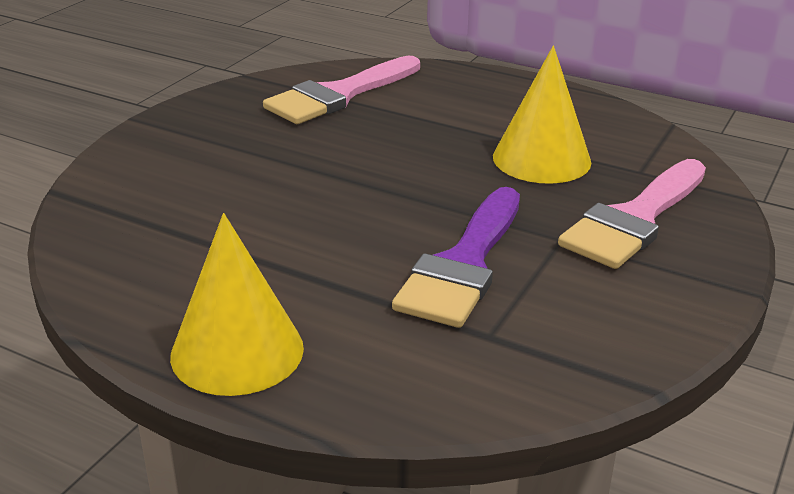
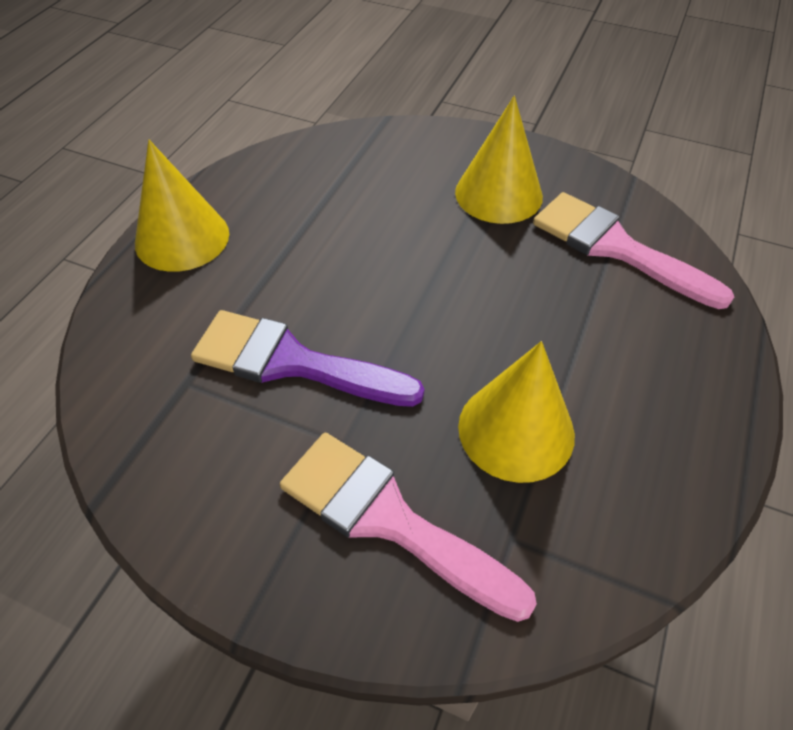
camera: 85 degrees right, 20 degrees up
(241, 137) = (498, 194): none -> yellow cone

